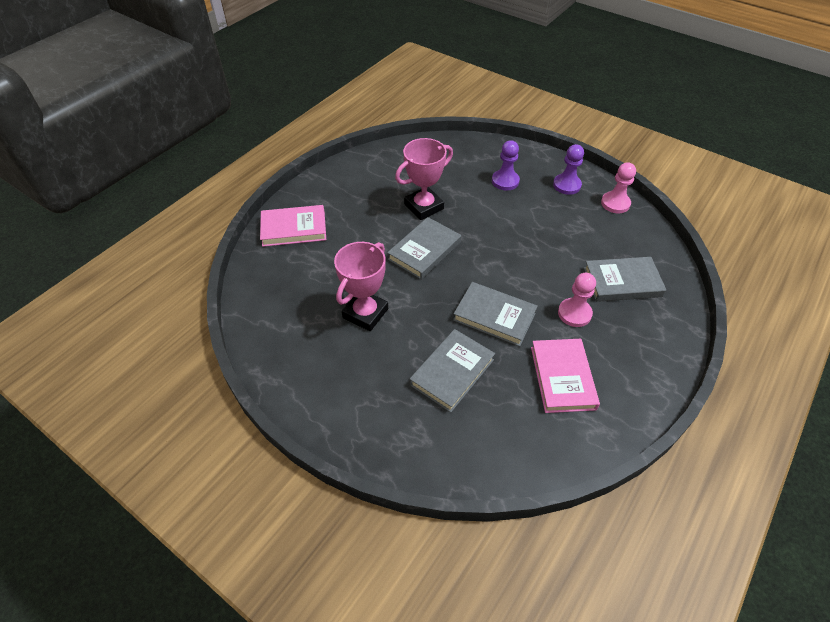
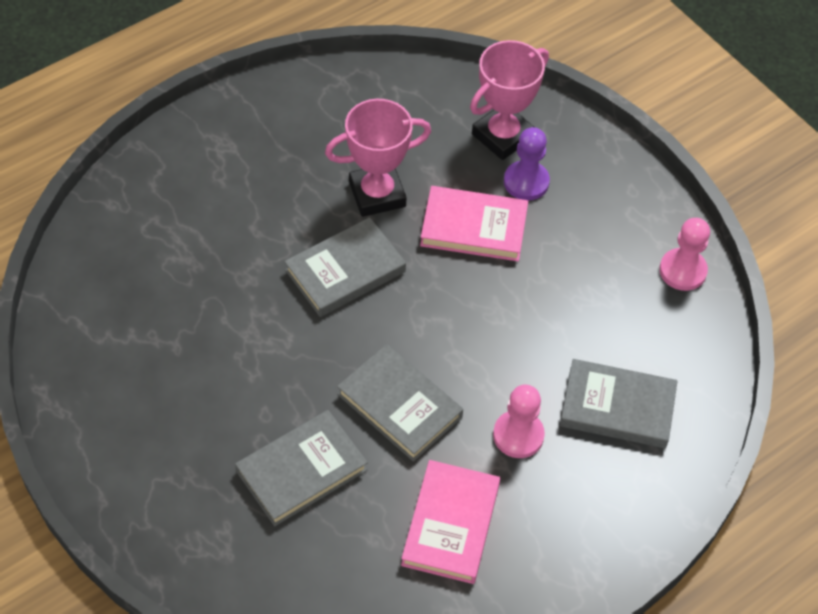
camera: 15 degrees right, 5 degrees up
(294, 228) = (168, 180): pink book -> pink book (474, 227)
(365, 313) = (219, 348): pink trophy -> pink trophy (503, 136)
(567, 185) = (622, 216): purple pawn -> none

